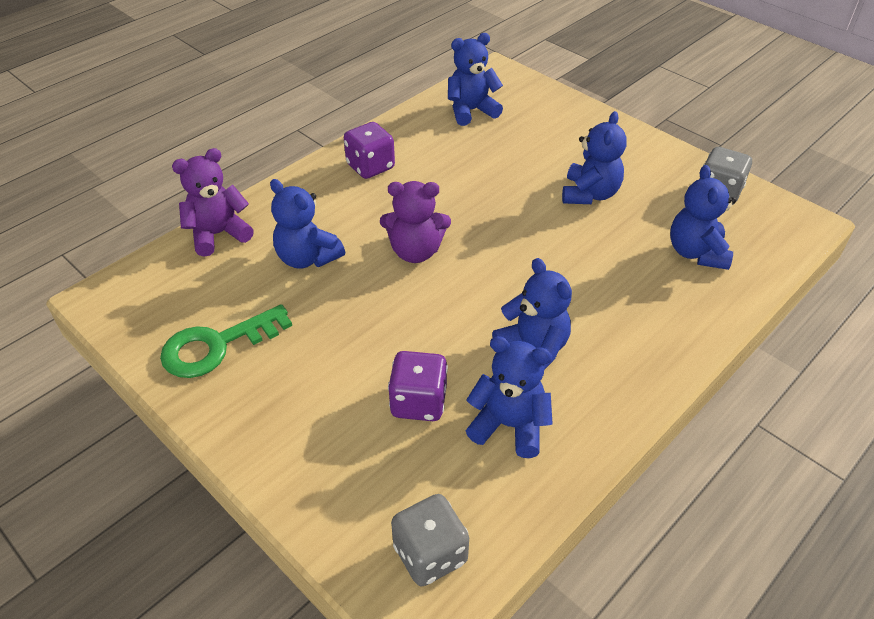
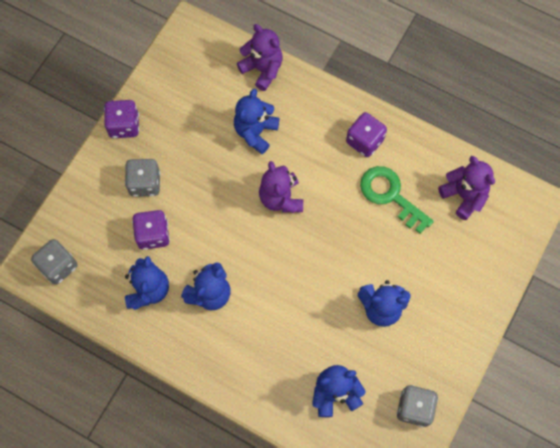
camera: 75 degrees right, 25 degrees up
(213, 407) = (124, 125): none -> purple dice
(217, 345) = (168, 109): green key -> green key (390, 195)
(327, 397) = (145, 183): none -> grey dice
(471, 111) = (463, 196): blue teddy bear -> purple teddy bear

